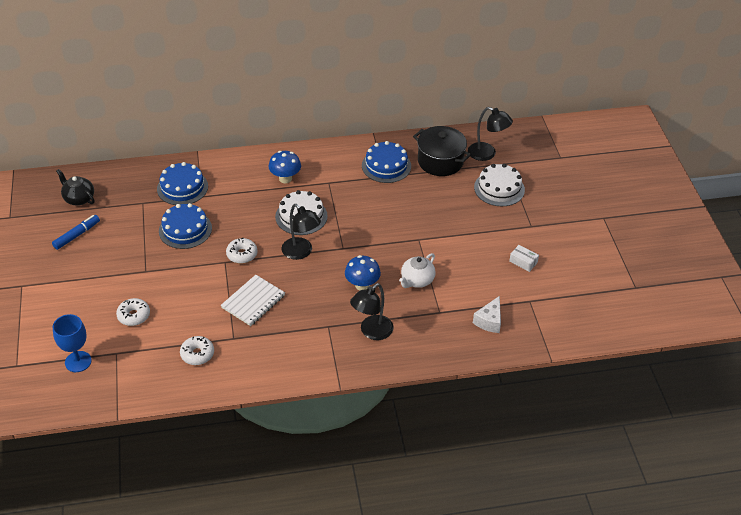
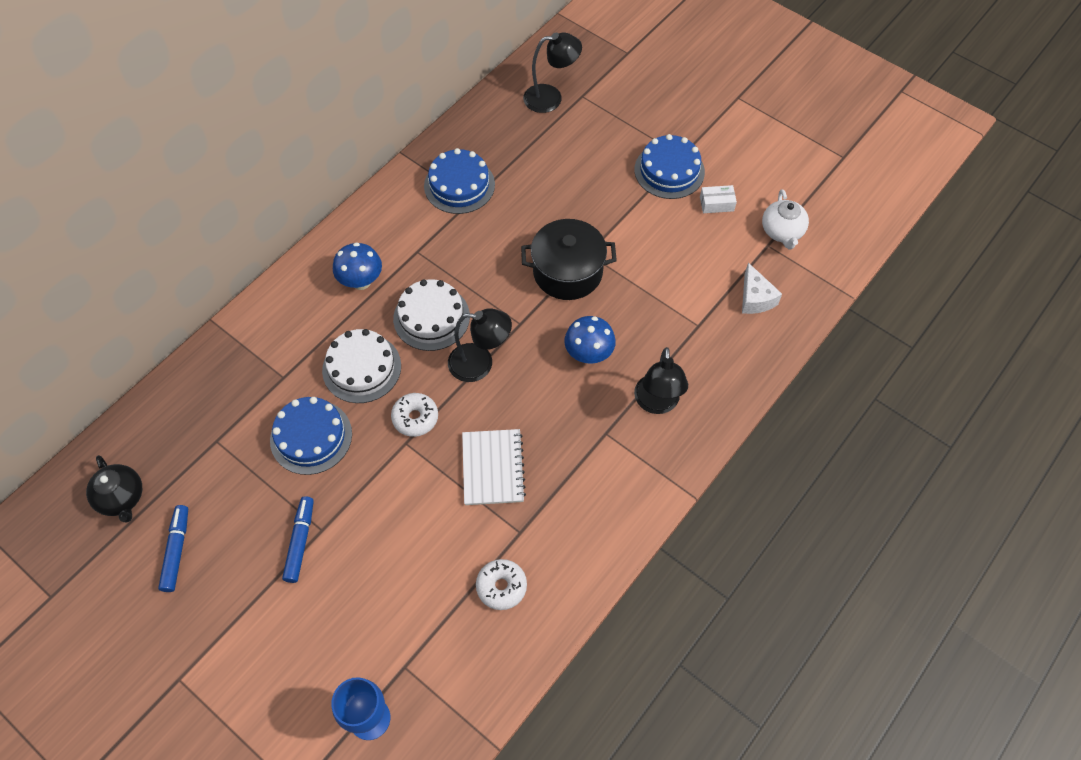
camera: 40 degrees left, 15 degrees up
(79, 198) = (122, 498): black teapot -> black teapot turned 120 degrees counterclockwise
(131, 269) = (300, 542): none -> blue marker
(134, 316) = (372, 600): white donut -> none
(182, 187) = (246, 383): blue cake -> blue cake (669, 171)
(417, 280) = (637, 305): white teapot -> white teapot (782, 232)
(440, 161) = (512, 140): black pot -> black pot (567, 272)
(499, 188) = (606, 132): white cake -> white cake (361, 368)

